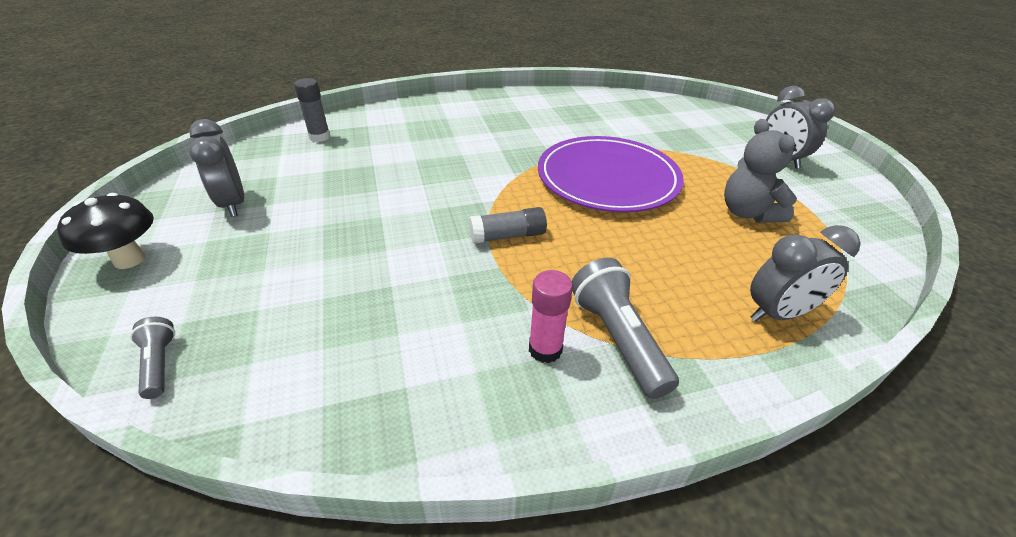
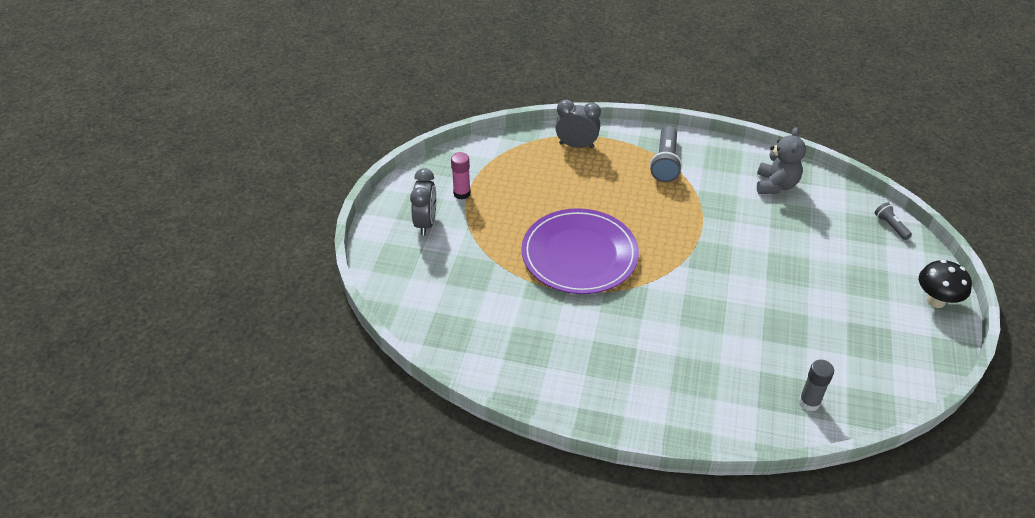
camera: 150 degrees left, 5 degrees up
(160, 364) = (890, 226): grey flashlight -> grey flashlight turned 150 degrees clockwise
(233, 204) = (878, 331): grey clock -> none
(507, 236) = (686, 233): grey glue stick -> none
(545, 349) = (703, 170): pink glue stick -> pink glue stick (462, 193)
(747, 213) = (516, 194): grey teddy bear -> grey teddy bear (775, 185)

